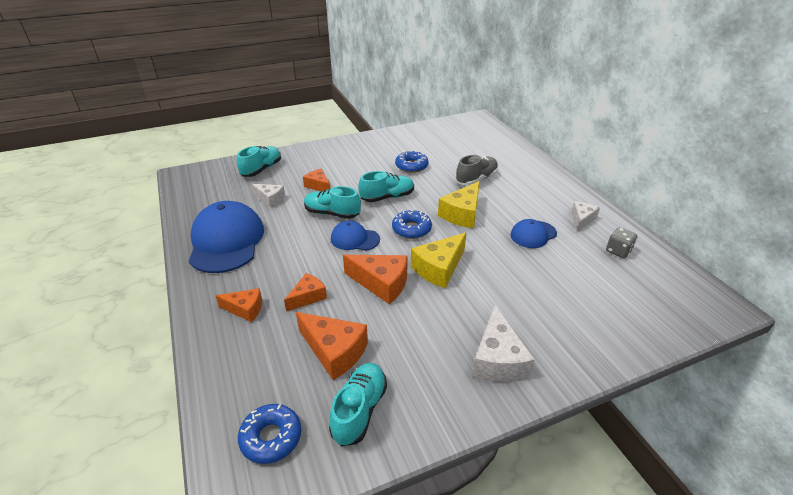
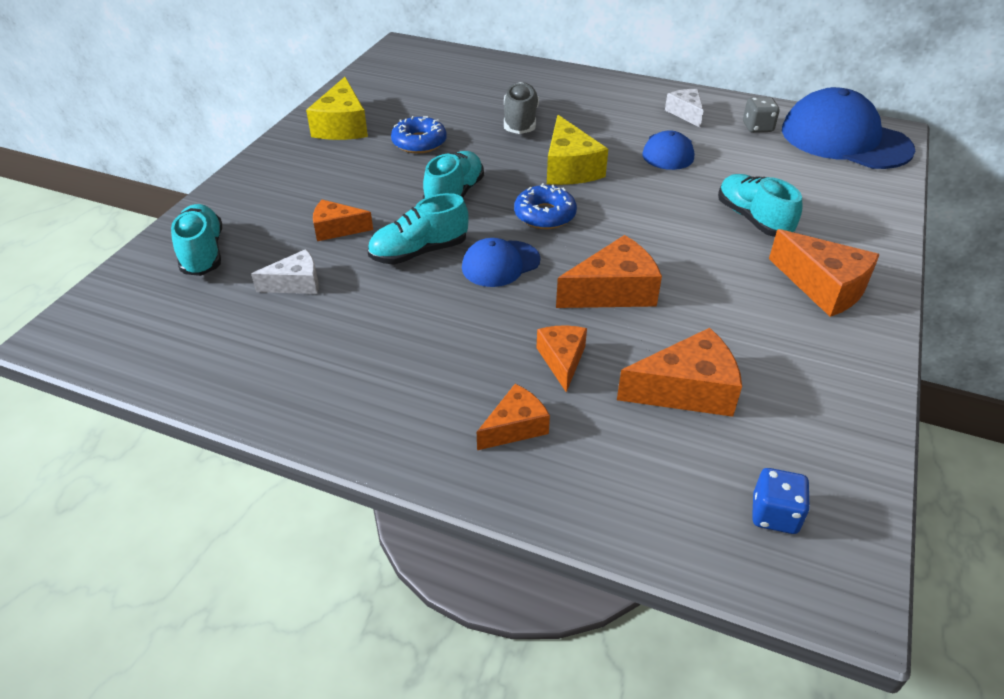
camera: 45 degrees left, 5 degrees up
(226, 241) = (333, 373): blue cap -> blue cap (845, 139)
(271, 437) = (774, 514): blue donut -> blue dice
(359, 410) = (800, 420): turquoise shoe -> turquoise shoe (753, 219)
(439, 268) = (641, 238): yellow cheese -> yellow cheese (342, 126)
(497, 359) = (823, 287): white cheese -> orange cheese

